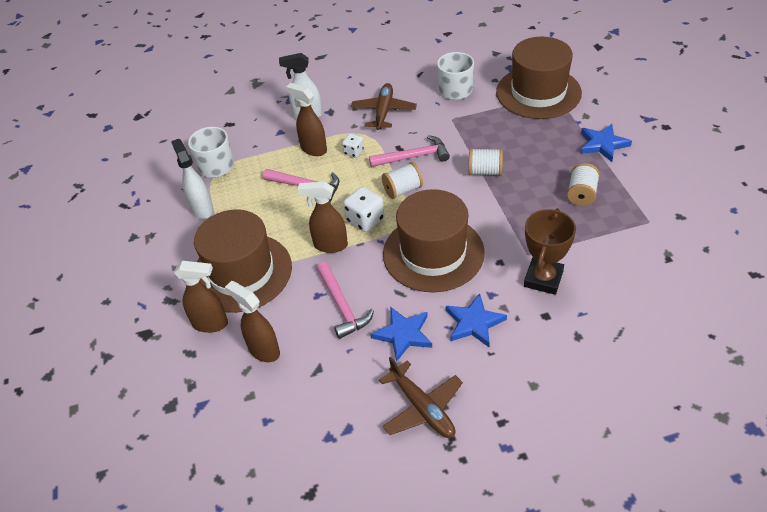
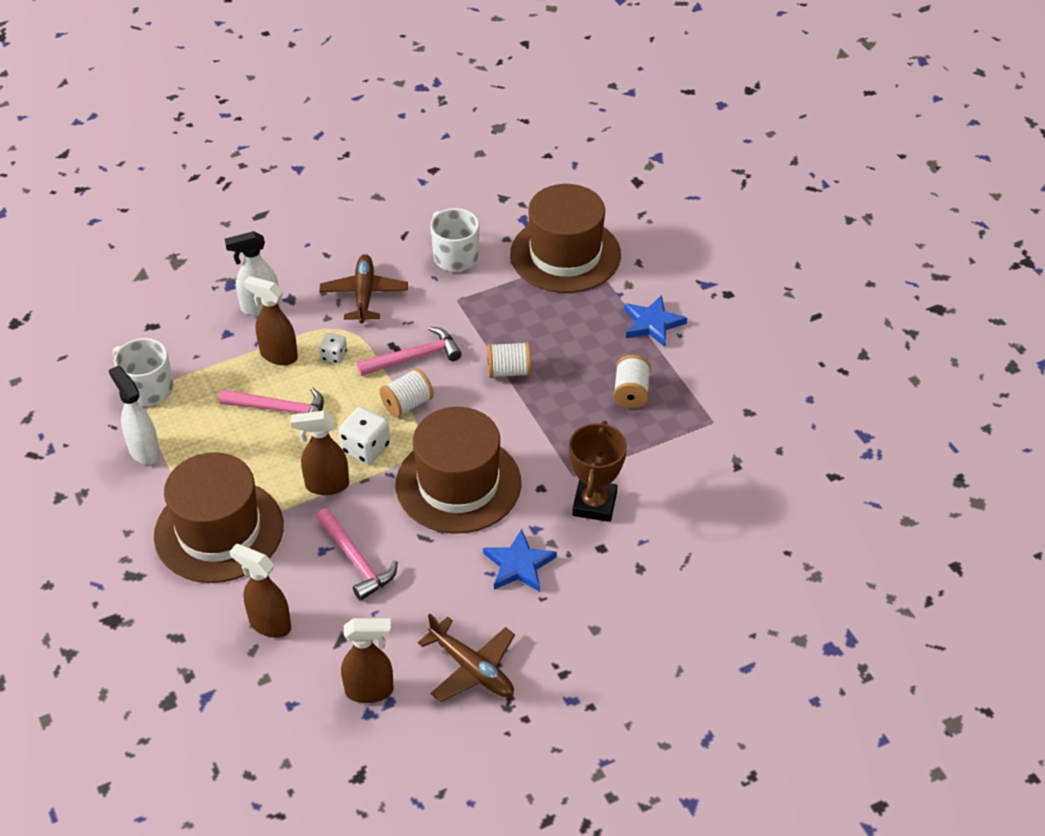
camera: 15 degrees left, 0 degrees up
(211, 324) = (194, 599): brown spray bottle -> brown spray bottle (370, 691)
(403, 334) = (437, 587): blue star -> none

